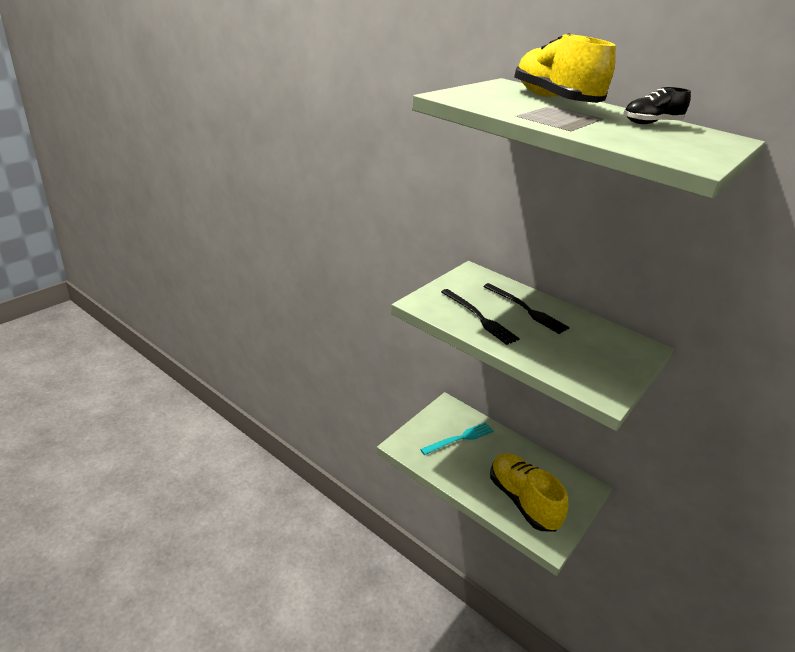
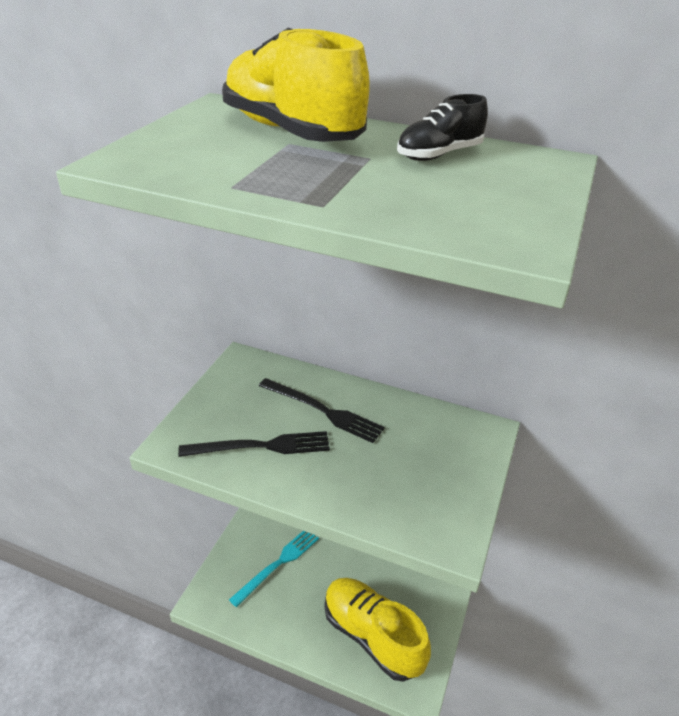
camera: 15 degrees left, 5 degrees up
(479, 318) = (261, 446): black fork -> black fork turned 45 degrees counterclockwise

